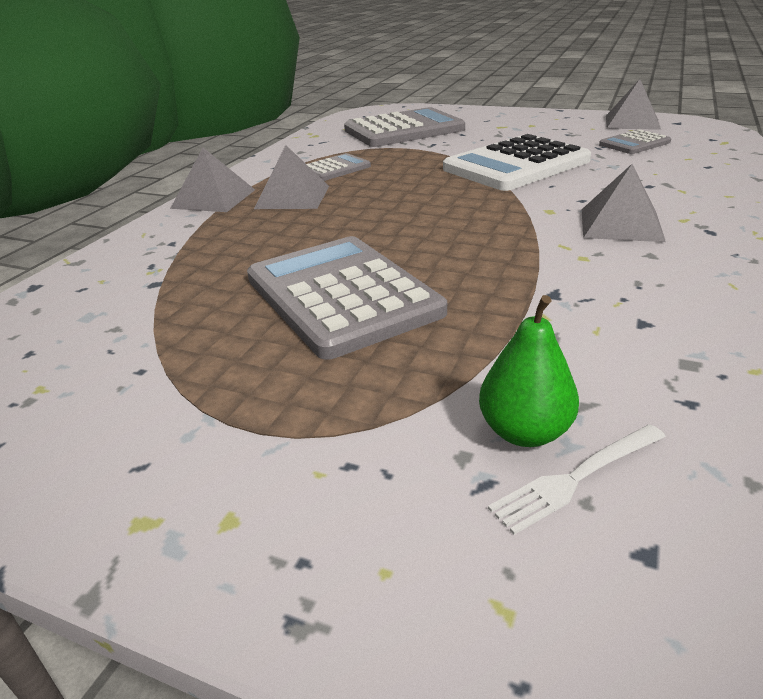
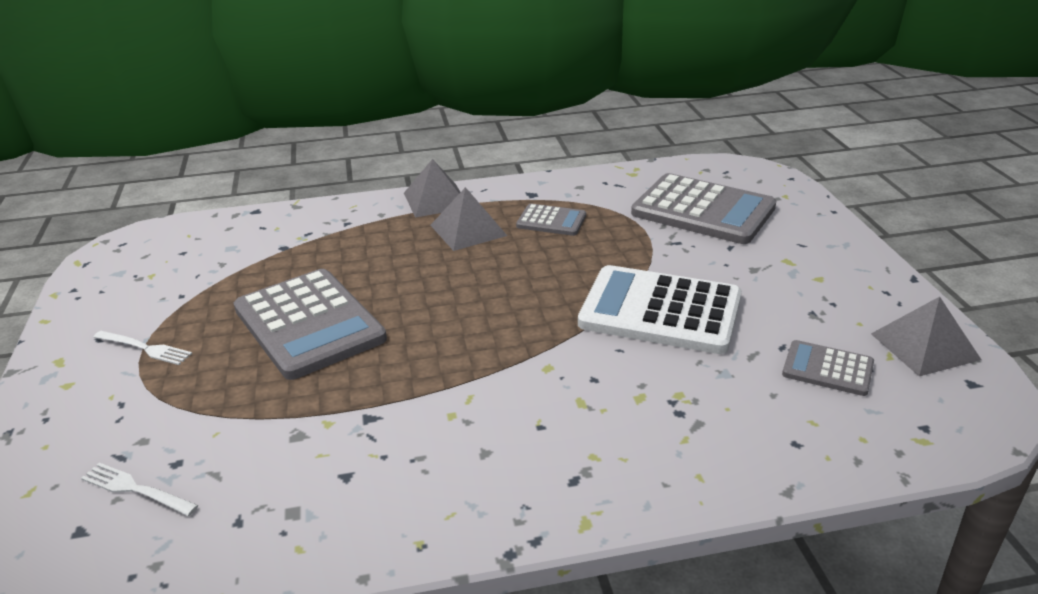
camera: 55 degrees right, 0 degrees up
(232, 420) = (145, 348): none -> white fork
(342, 295) = (309, 324): grey calculator -> grey calculator turned 120 degrees clockwise
(524, 432) = (174, 456): green pear -> none
(620, 224) = (545, 418): grey pyramid -> none

